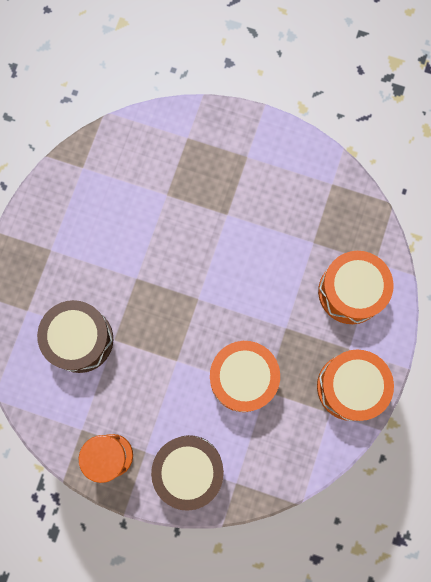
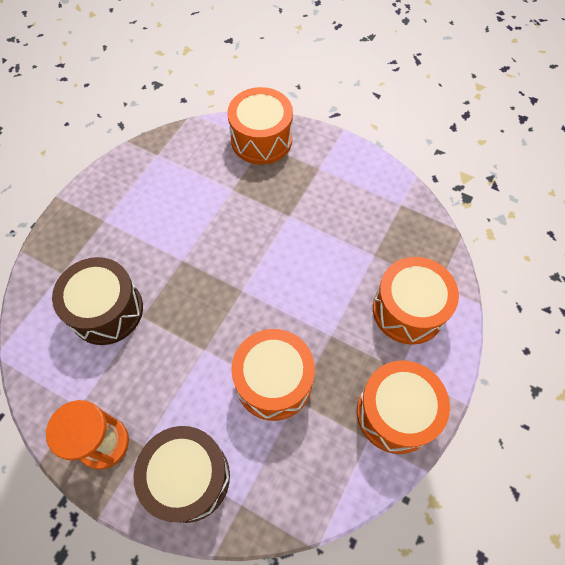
camera: 10 degrees right, 15 degrees down
(183, 132) = (261, 139): none -> orange drum

